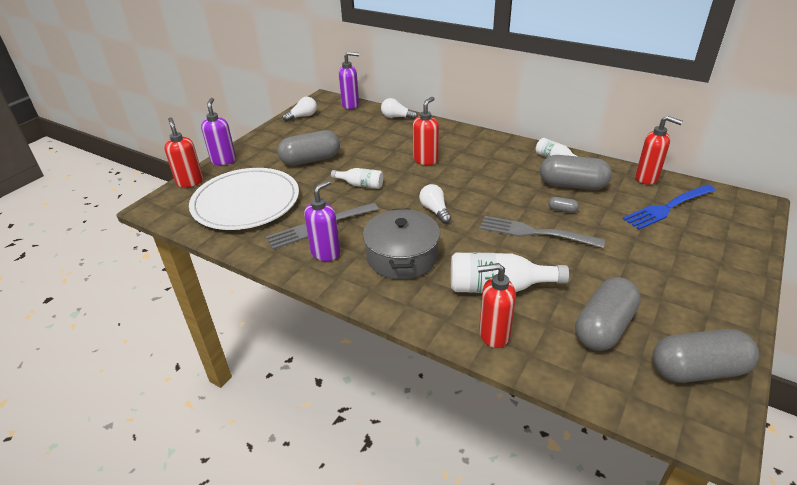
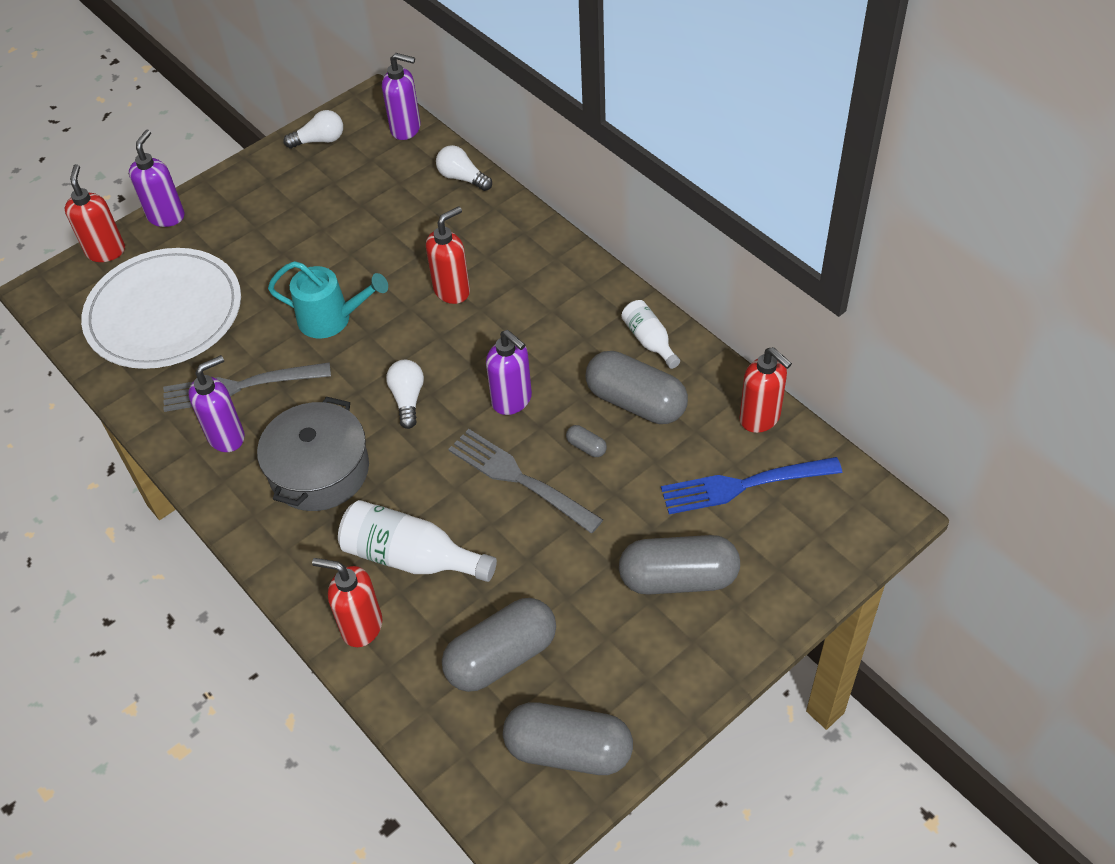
camera: 20 degrees right, 15 degrees up
(310, 160) = (287, 247): grey capsule -> grey capsule (678, 578)
(360, 185) = (332, 319): white bottle -> turquoise watering can
(500, 199) = (512, 400): none -> purple soap dispenser

